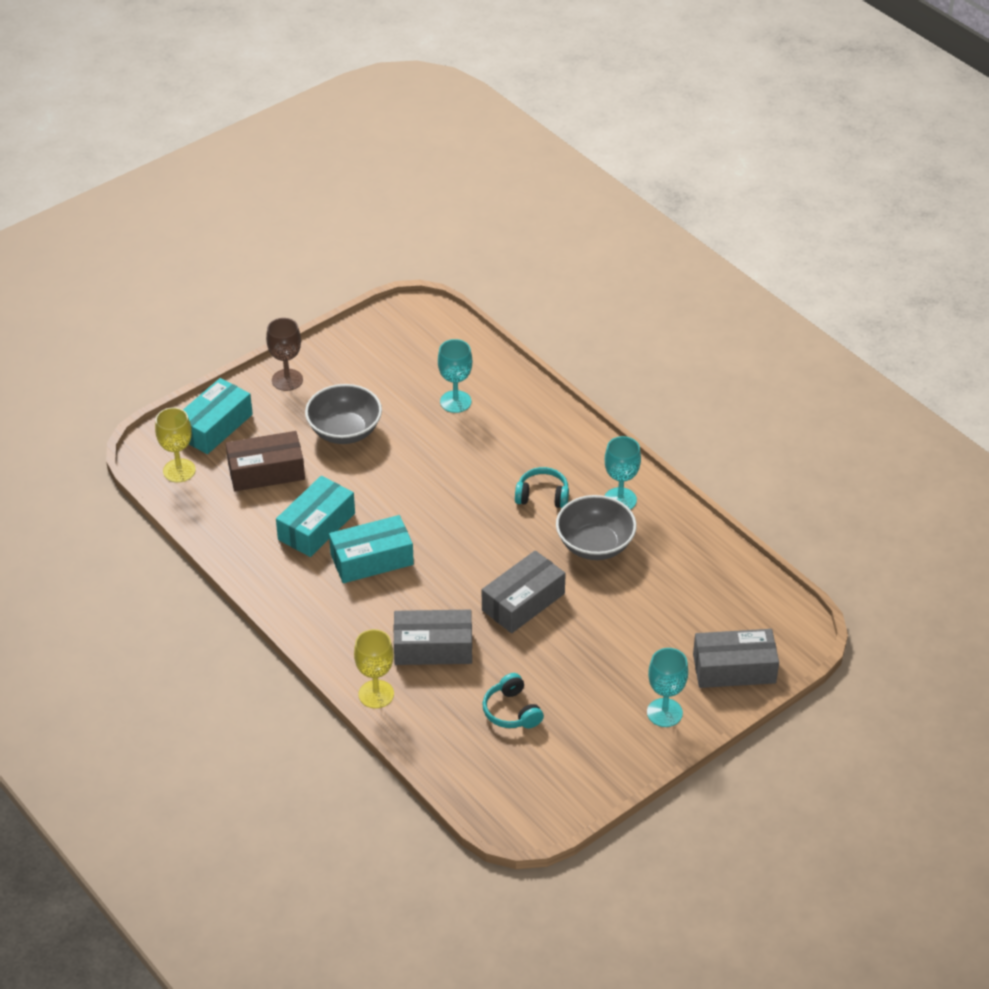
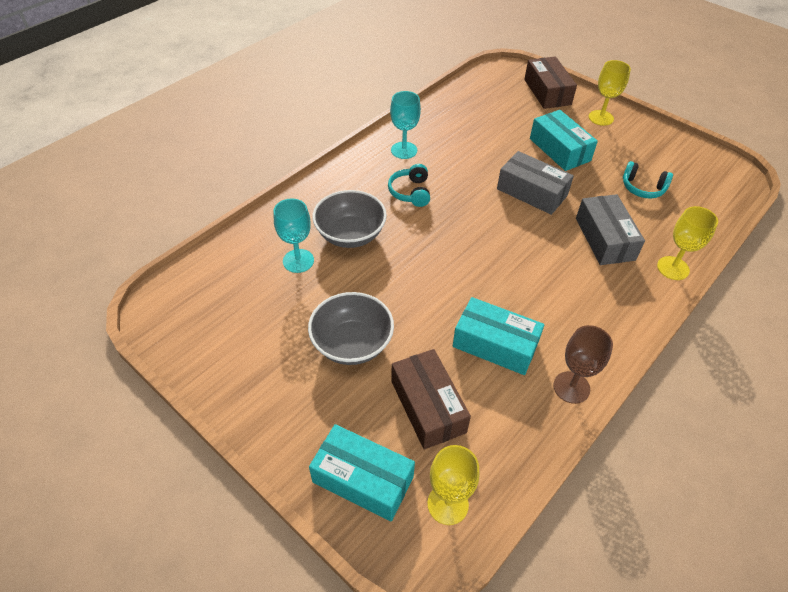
camera: 100 degrees left, 5 degrees up
(287, 380) = (273, 415): brown goblet -> brown goblet (571, 387)
(372, 559) = (523, 294): turquoise box -> turquoise box (559, 149)
(511, 711) = (642, 188): turquoise headphones -> turquoise headphones turned 60 degrees clockwise
(595, 545) = (456, 159): grey bowl -> grey bowl (350, 234)
(664, 712) = (601, 118): turquoise goblet -> yellow goblet
(734, 668) = (547, 92): grey box -> brown box

